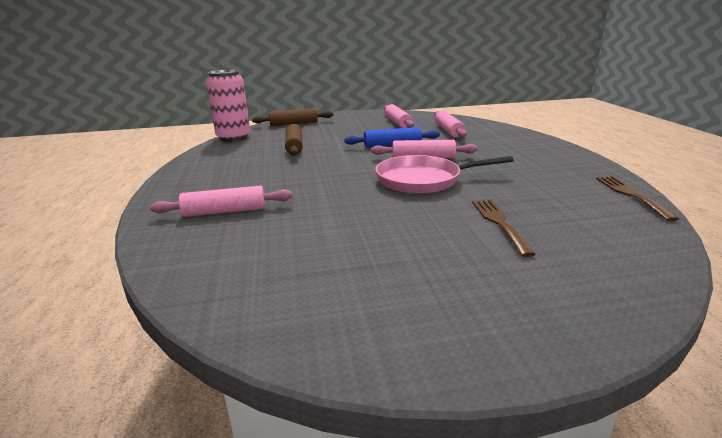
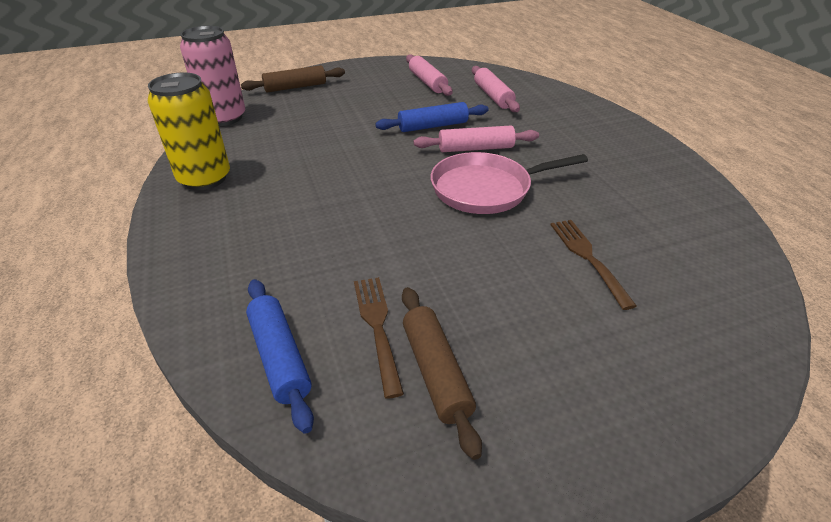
camera: 10 degrees left, 15 degrees up
(203, 167) = (204, 178): none -> yellow can
(210, 266) = (279, 357): none -> blue rolling pin
(225, 211) = (263, 260): pink rolling pin -> none
(294, 146) = (311, 132): brown rolling pin -> brown rolling pin (436, 372)
(631, 195) = (715, 202): brown fork -> brown fork (378, 327)

